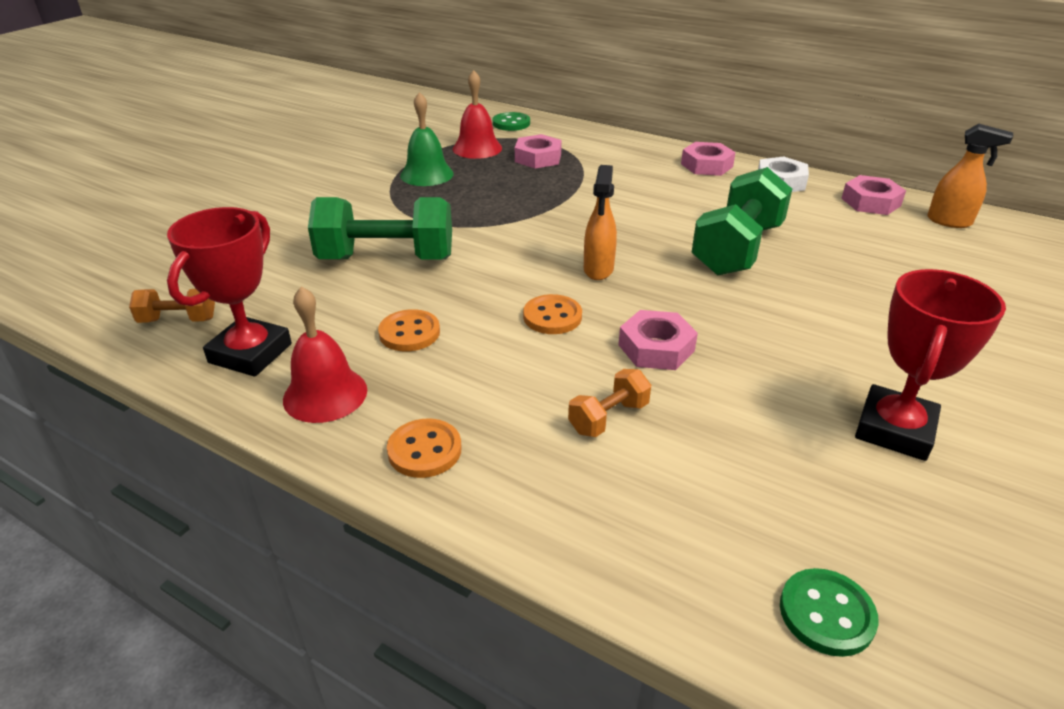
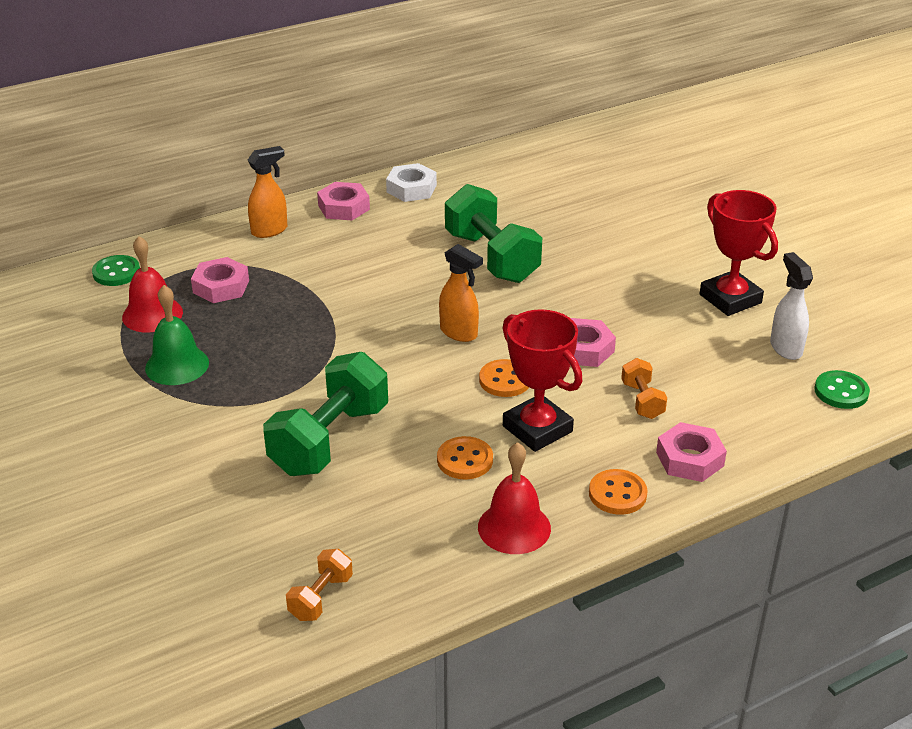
camera: 60 degrees left, 0 degrees up
(250, 353) = (419, 559): red trophy -> red trophy (537, 429)
(857, 516) = (785, 348): none -> white spray bottle
(870, 202) = (484, 169): pink nut -> pink nut (689, 459)
(949, 221) = (541, 155): orange spray bottle -> orange spray bottle (270, 230)

